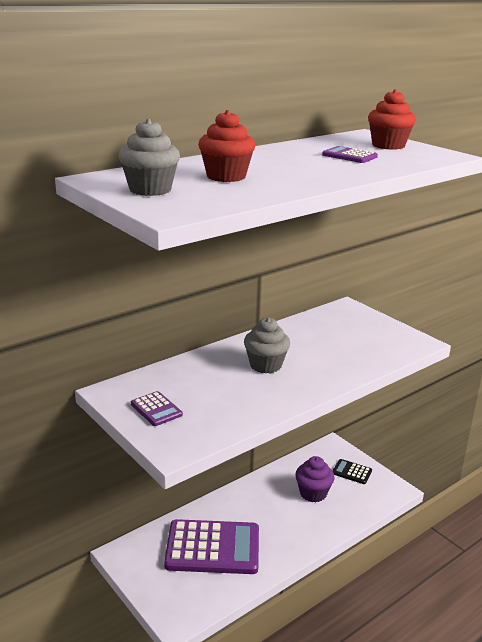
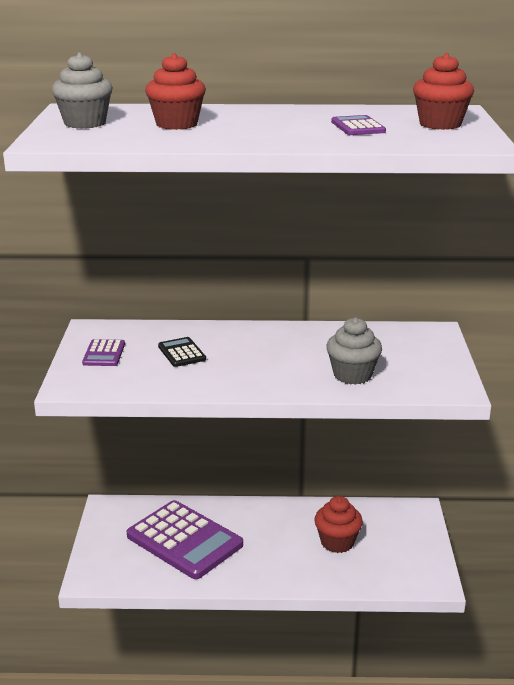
camera: 40 degrees right, 0 degrees up
(265, 365) = (253, 353): grey cupcake -> grey cupcake (352, 375)
(313, 493) = (337, 542): purple cupcake -> red cupcake
(352, 472) = (406, 543): black calculator -> black calculator (181, 353)

